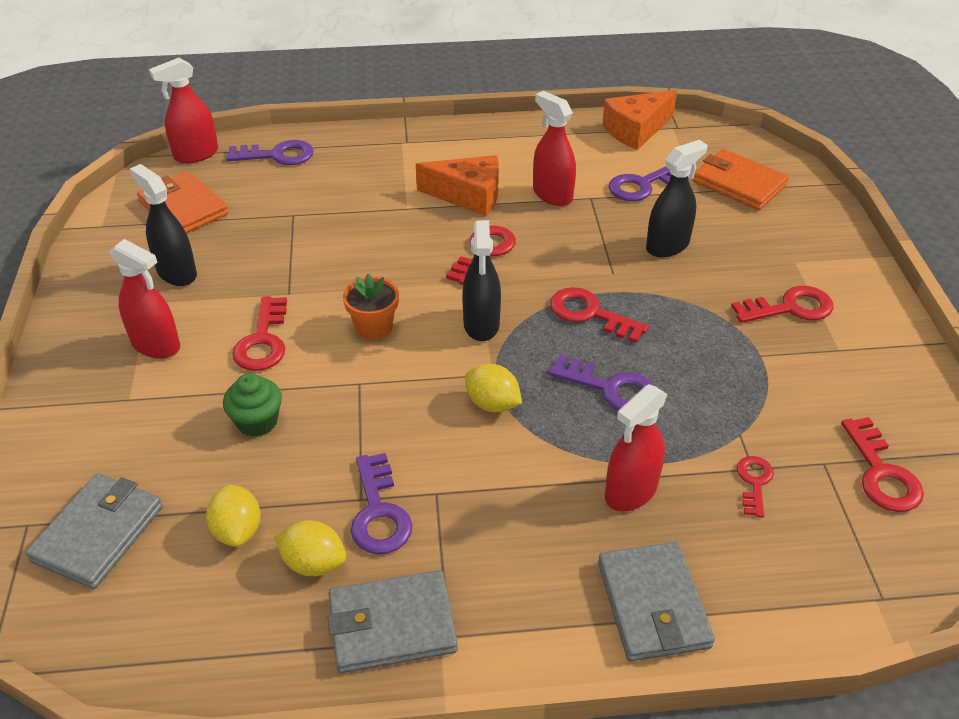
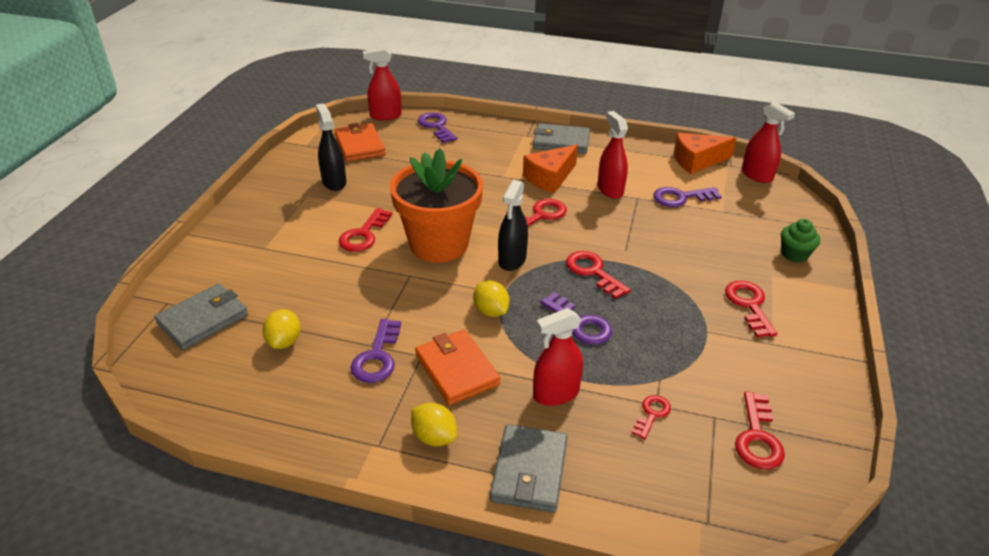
camera: 20 degrees right, 5 degrees down
(156, 345) = (298, 221): red spray bottle -> red spray bottle (757, 175)
(257, 422) = (333, 281): green cupcake -> green cupcake (794, 254)
(277, 155) = (436, 126): purple key -> purple key turned 135 degrees counterclockwise
(314, 563) = (319, 375): yellow lemon -> yellow lemon (434, 437)
(374, 327) = (439, 244): orange flower pot -> orange flower pot, size x2.27
(392, 625) = (346, 427): grey wallet -> grey wallet (561, 142)
(468, 196) = (550, 178): orange cheese -> orange cheese turned 105 degrees clockwise
(667, 246) = (677, 241): black spray bottle -> none
(738, 184) = (757, 212): orange wallet -> orange wallet (456, 370)
(790, 308) = (749, 305): red key -> red key turned 105 degrees counterclockwise

